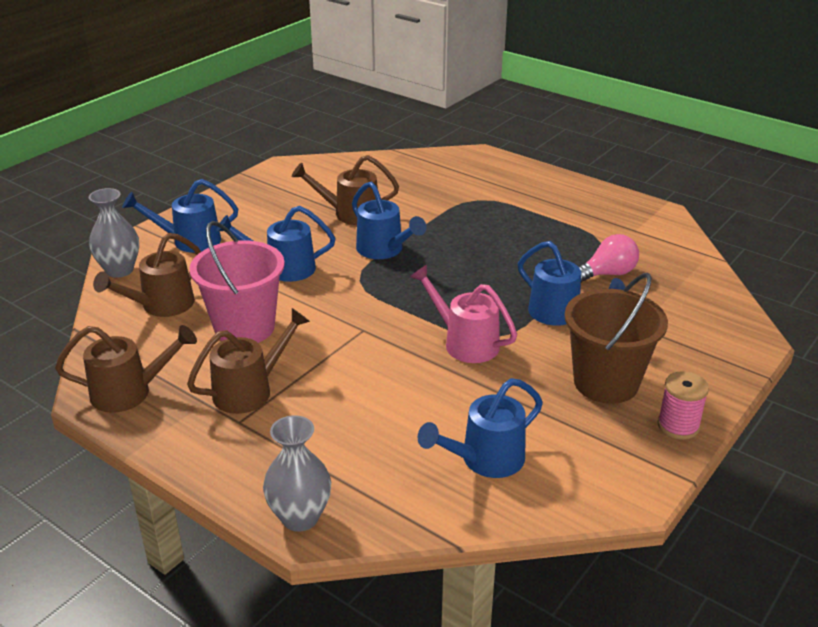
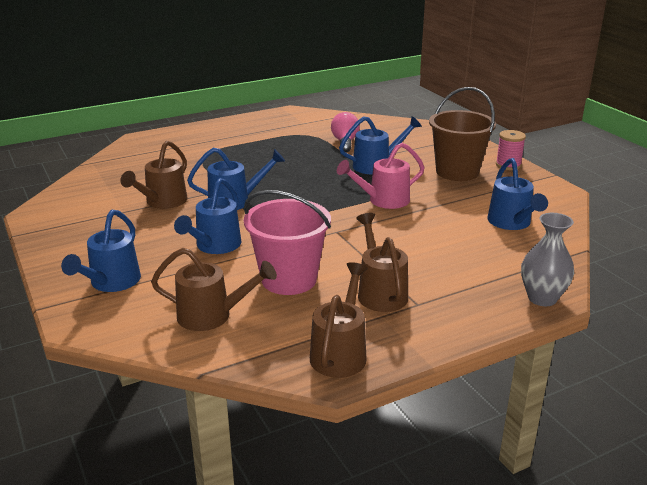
camera: 65 degrees left, 5 degrees down
(119, 270) = (119, 331): grey vase -> none
(161, 306) = (212, 316): brown watering can -> brown watering can turned 60 degrees counterclockwise

